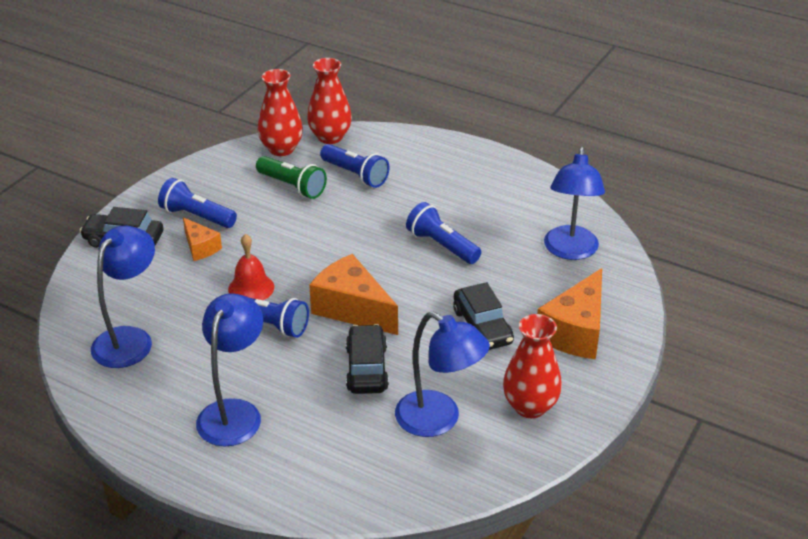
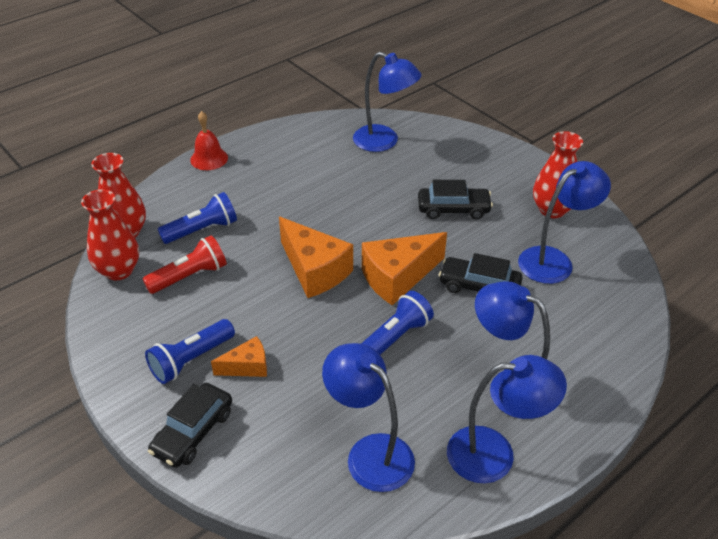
camera: 70 degrees left, 5 degrees up
(150, 416) = (495, 454): none -> blue lamp
(251, 288) = (334, 339): red bell -> red bell (209, 158)
(292, 186) = (189, 276): green flashlight -> red flashlight
(442, 245) = (340, 204): blue flashlight -> none
(575, 332) = (478, 166): orange cheese -> orange cheese (315, 270)

